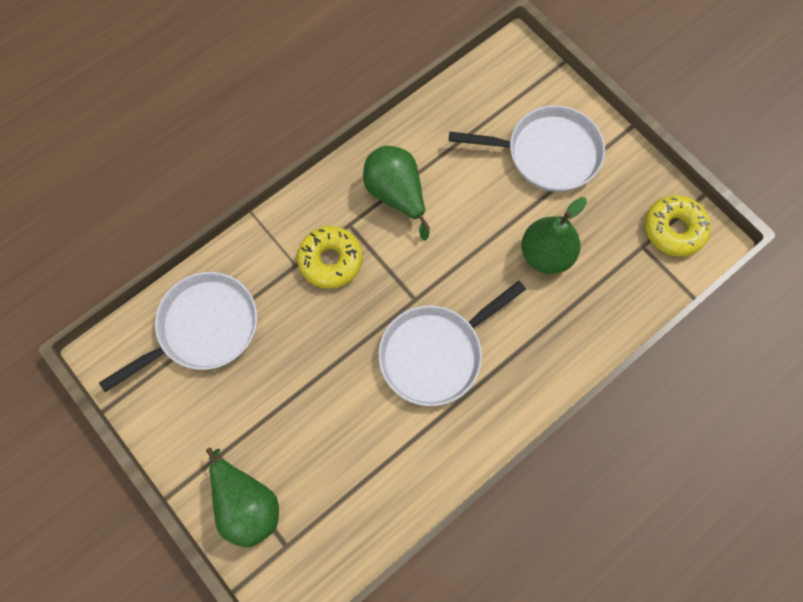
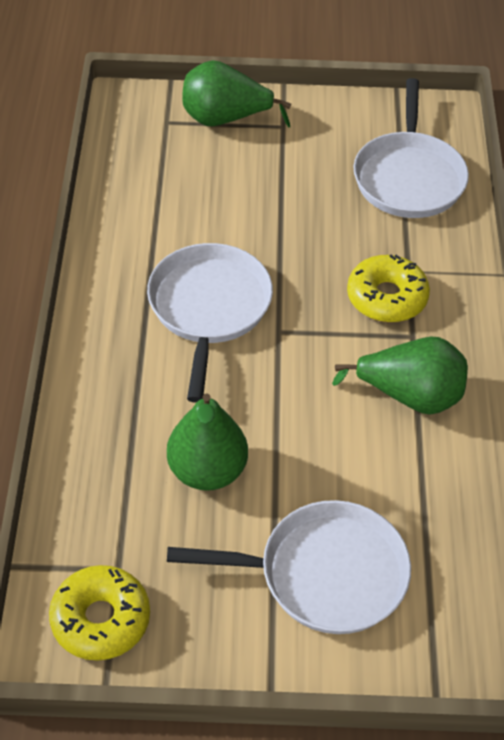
camera: 130 degrees right, 20 degrees down
(547, 153) = (324, 574): white pan -> white pan turned 135 degrees counterclockwise

